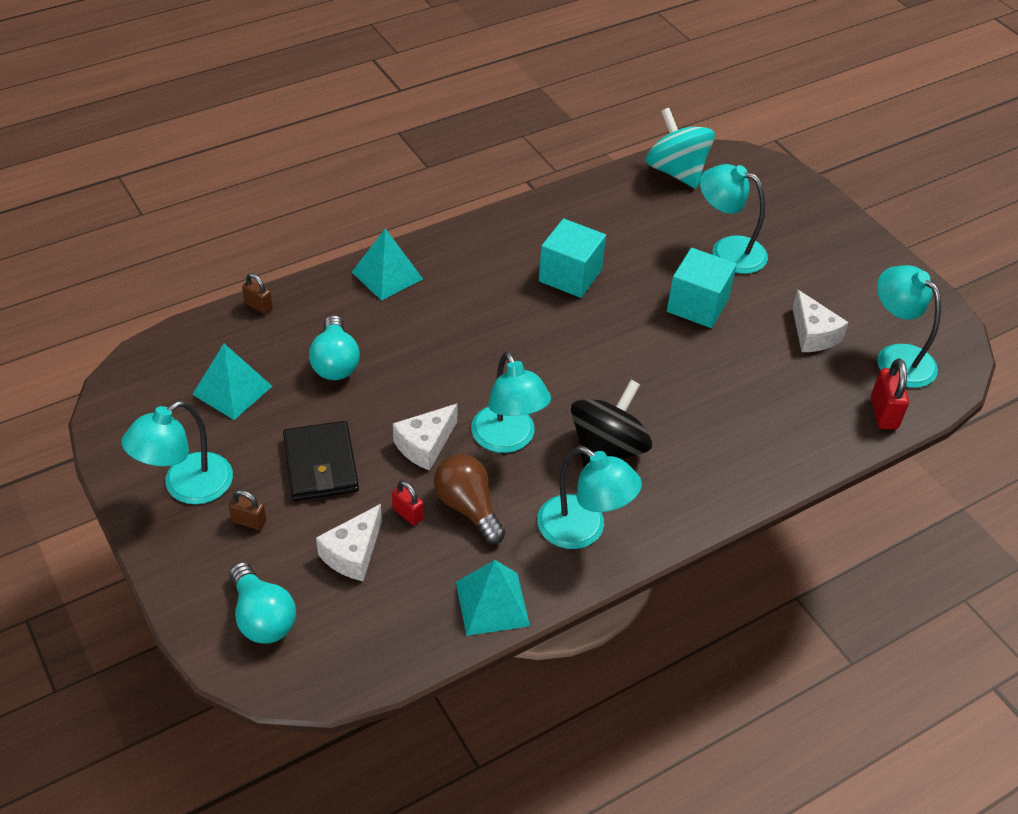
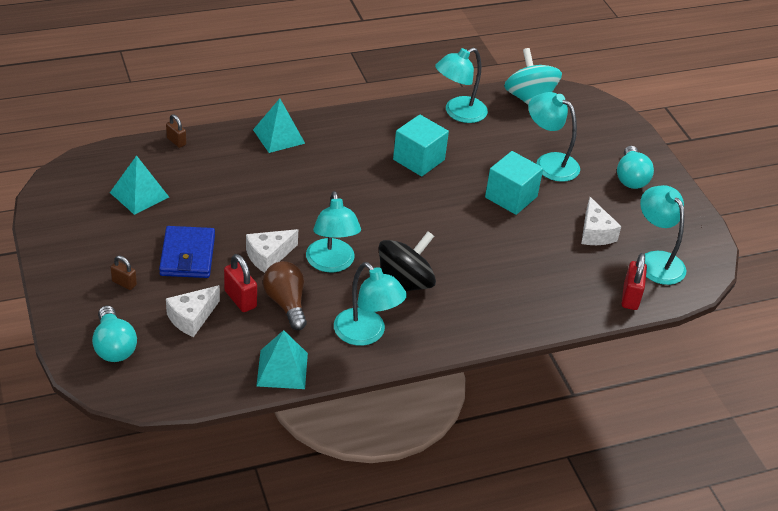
camera: 10 degrees right, 5 degrees down
(187, 487) = (87, 253): turquoise lamp -> turquoise lamp (458, 113)
(321, 465) = (187, 255): black wallet -> blue wallet
(335, 362) = (220, 189): turquoise light bulb -> turquoise light bulb (630, 178)
(408, 514) = (240, 299): red padlock -> red padlock, size x1.57

